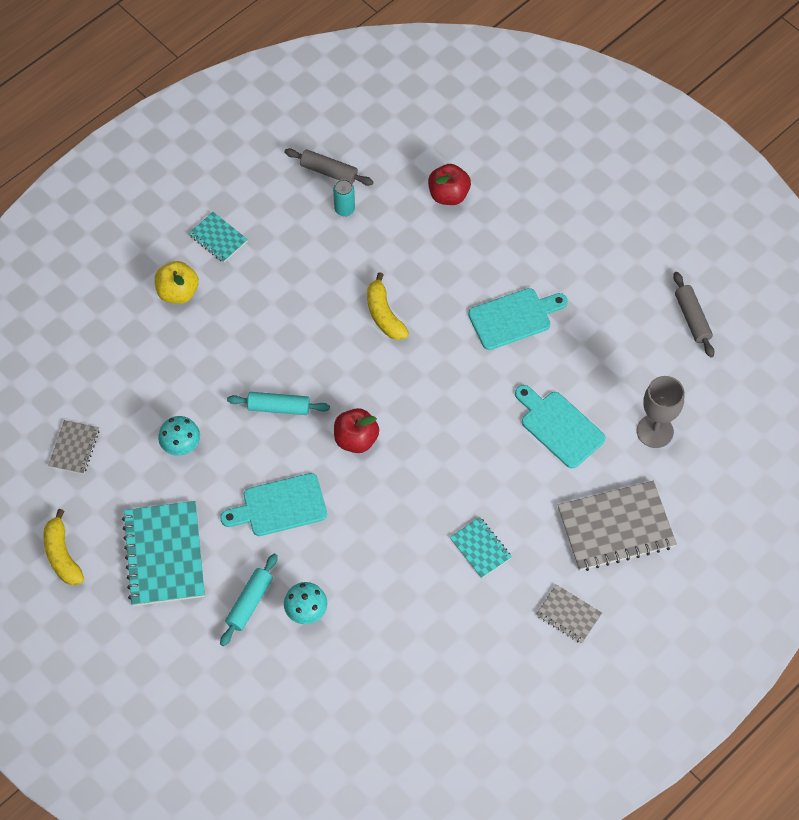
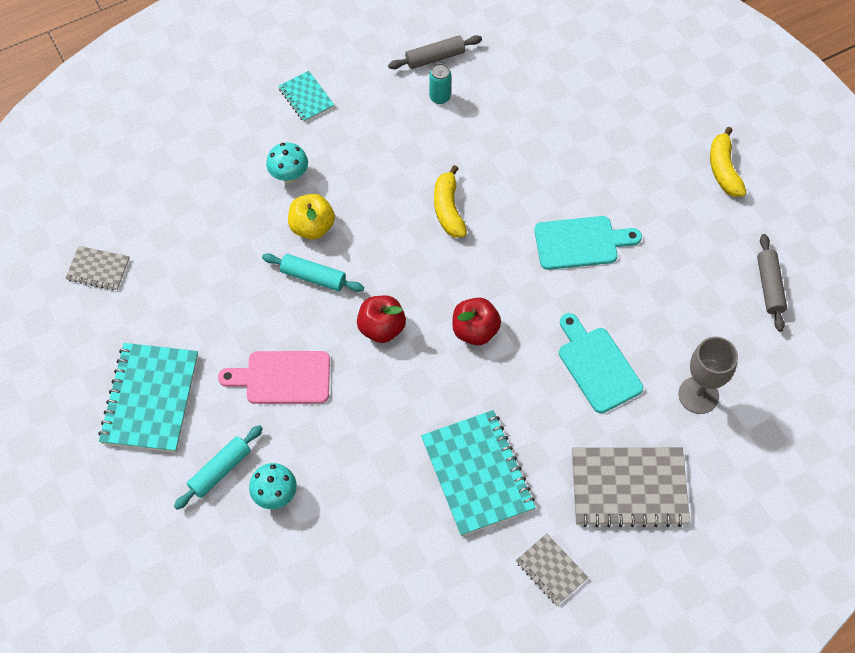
camera: 15 degrees right, 0 degrees up
(62, 555) = (49, 373): yellow banana -> yellow banana (723, 169)
(74, 448) = (98, 269): grey notebook -> grey notebook turned 75 degrees clockwise
(178, 292) = (250, 140): yellow apple -> yellow apple (312, 227)
(181, 446) = (204, 292): turquoise mushroom -> turquoise mushroom (289, 175)
(280, 506) = (282, 378): turquoise cutting board -> pink cutting board
(329, 172) = (435, 58): grey rolling pin -> grey rolling pin turned 60 degrees counterclockwise
(448, 195) = (548, 106): red apple -> red apple (475, 330)
(480, 548) = (477, 474): turquoise notebook -> turquoise notebook, size x1.91

